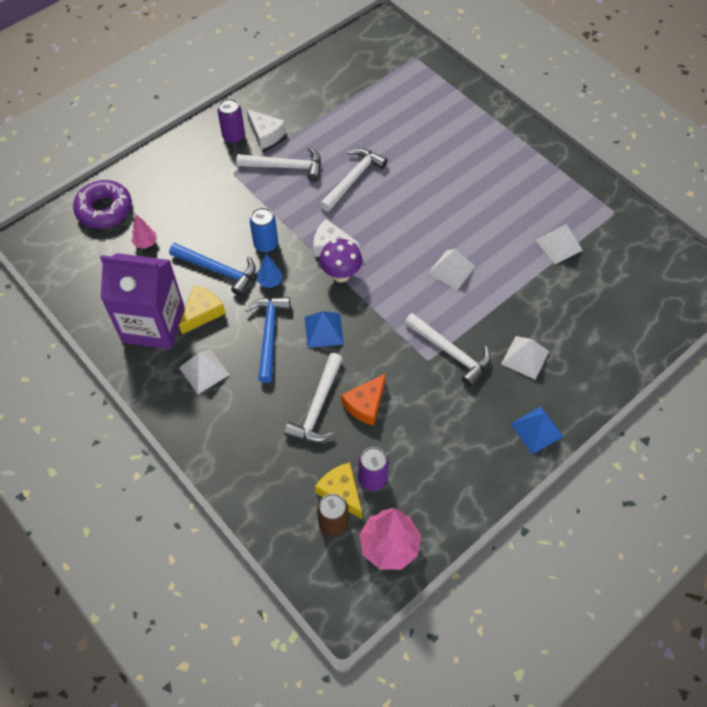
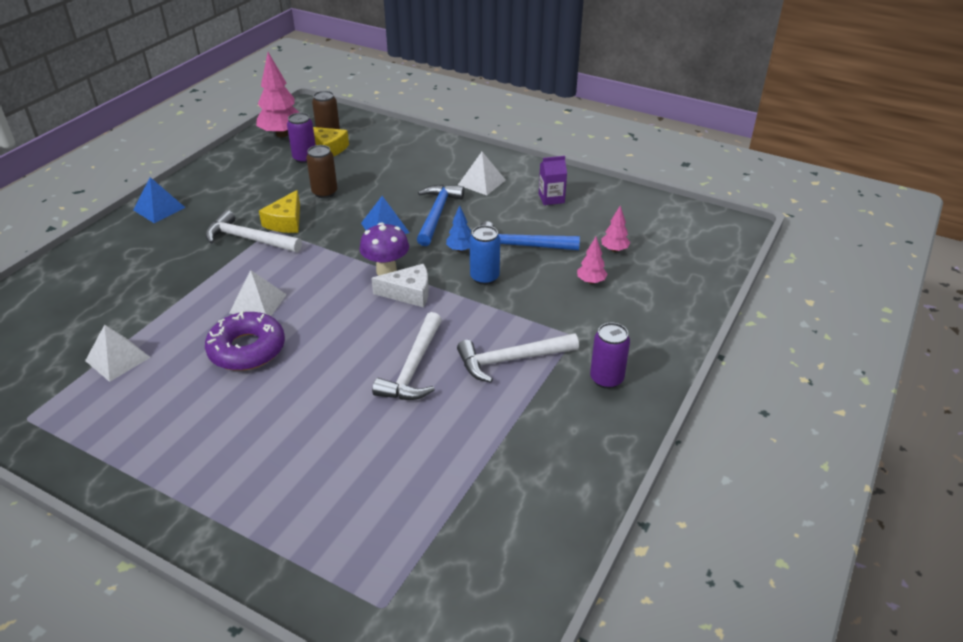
camera: 160 degrees right, 20 degrees down
(104, 209) = (686, 266): purple donut -> purple donut (247, 349)
(153, 324) = (551, 198): purple carton -> purple carton, size x0.43
(188, 216) = (591, 281): none -> pink tree
(202, 313) = (512, 214): yellow cheese -> yellow cheese (286, 221)
(265, 134) = (565, 393): white cheese -> none
(269, 334) = (437, 214): blue hammer -> blue hammer turned 150 degrees counterclockwise
(317, 407) = (368, 183): white hammer -> none
(365, 404) = (324, 192): orange cheese -> brown can
(525, 357) = (168, 251): white pyramid -> none

